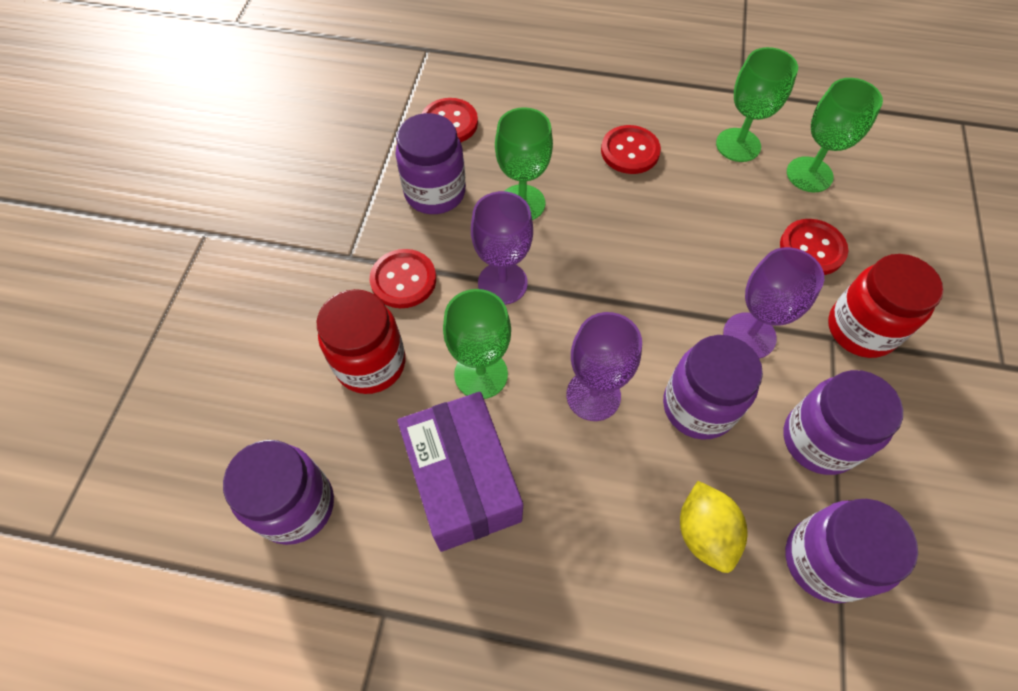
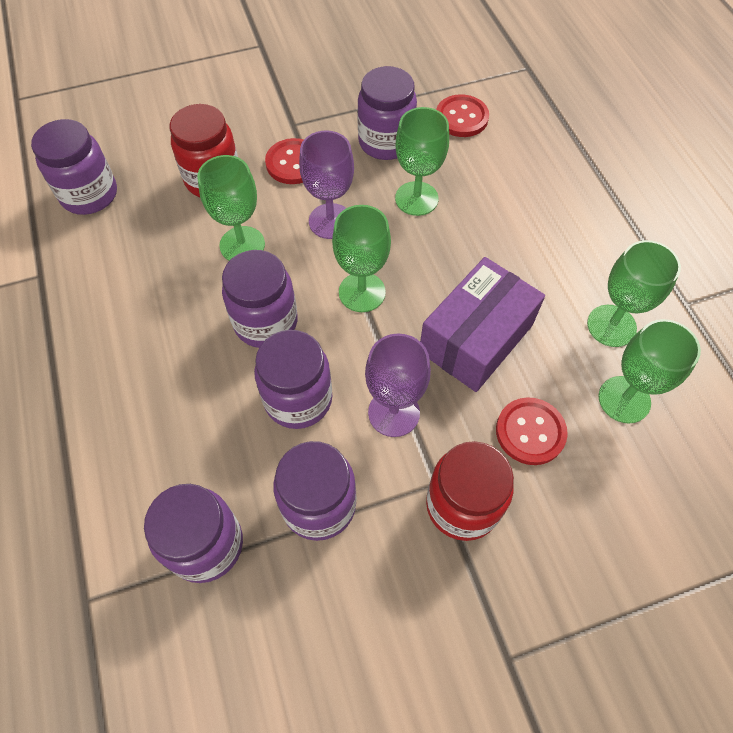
camera: 60 degrees right, 0 degrees up
(462, 480) = (152, 273): purple box -> purple box (476, 338)
(593, 395) = (266, 322): purple goblet -> purple jar
(604, 298) = (362, 292): none -> green goblet
(630, 151) = (532, 246): red button -> none
(704, 533) = (187, 445): yellow lemon -> none

